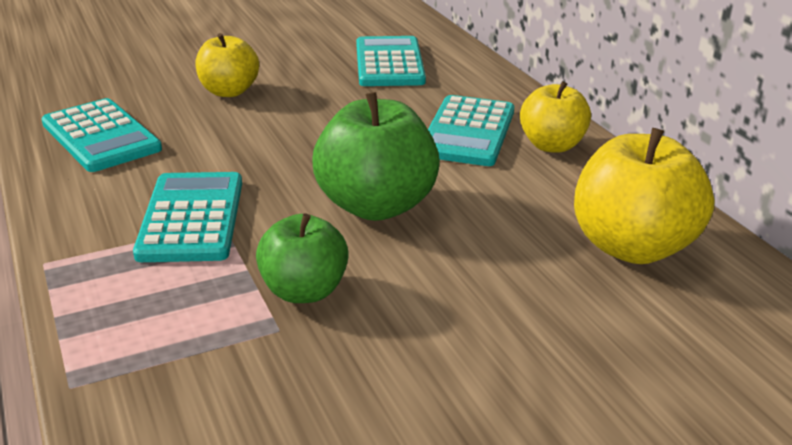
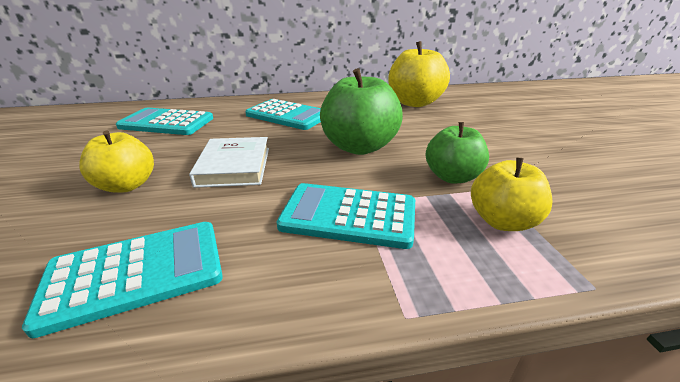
camera: 75 degrees left, 0 degrees up
(285, 132) = (234, 166): none -> white book
(552, 145) = (317, 102): yellow apple -> yellow apple (502, 221)

